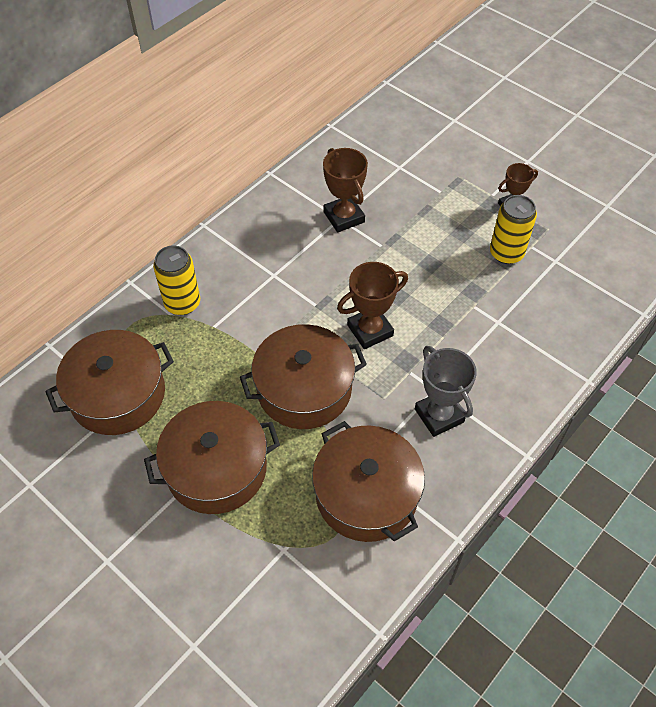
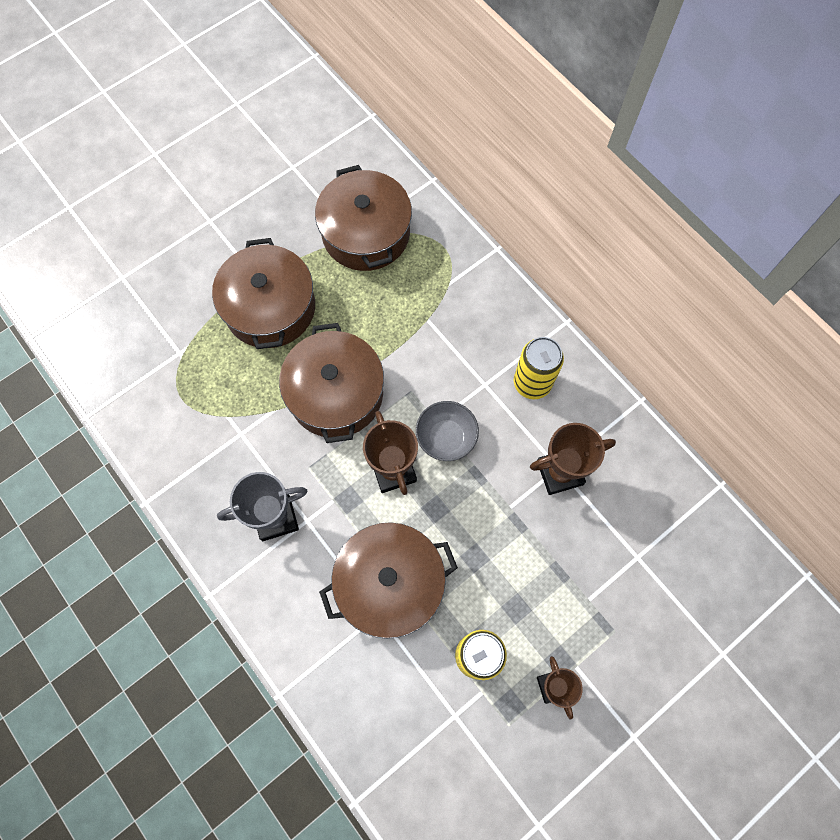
camera: 100 degrees right, 15 degrees up
(182, 303) = (462, 294): yellow can -> yellow can (532, 383)
(330, 296) = (446, 437): none -> grey bowl
(366, 494) = (211, 430): brown pot -> brown pot (390, 583)

